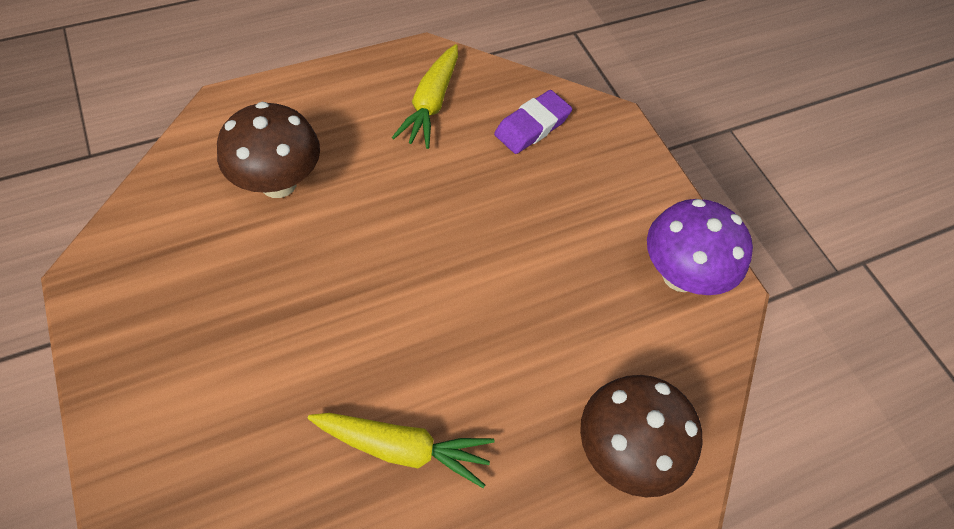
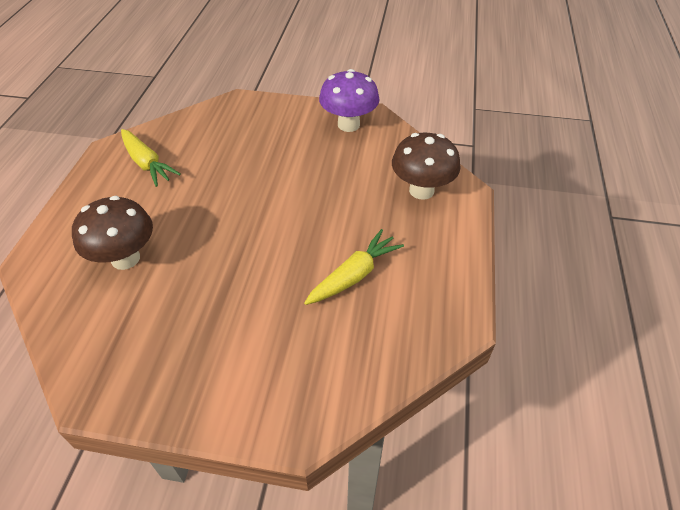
camera: 50 degrees left, 10 degrees down
(532, 126) = (209, 131): purple eraser -> none

